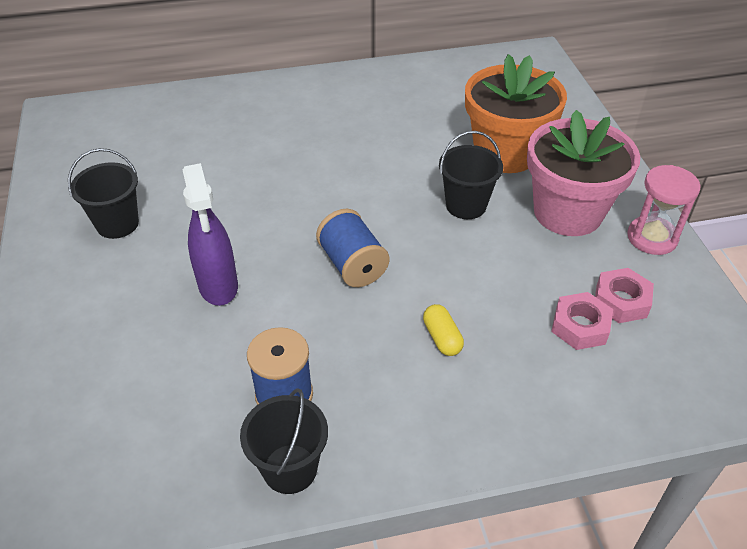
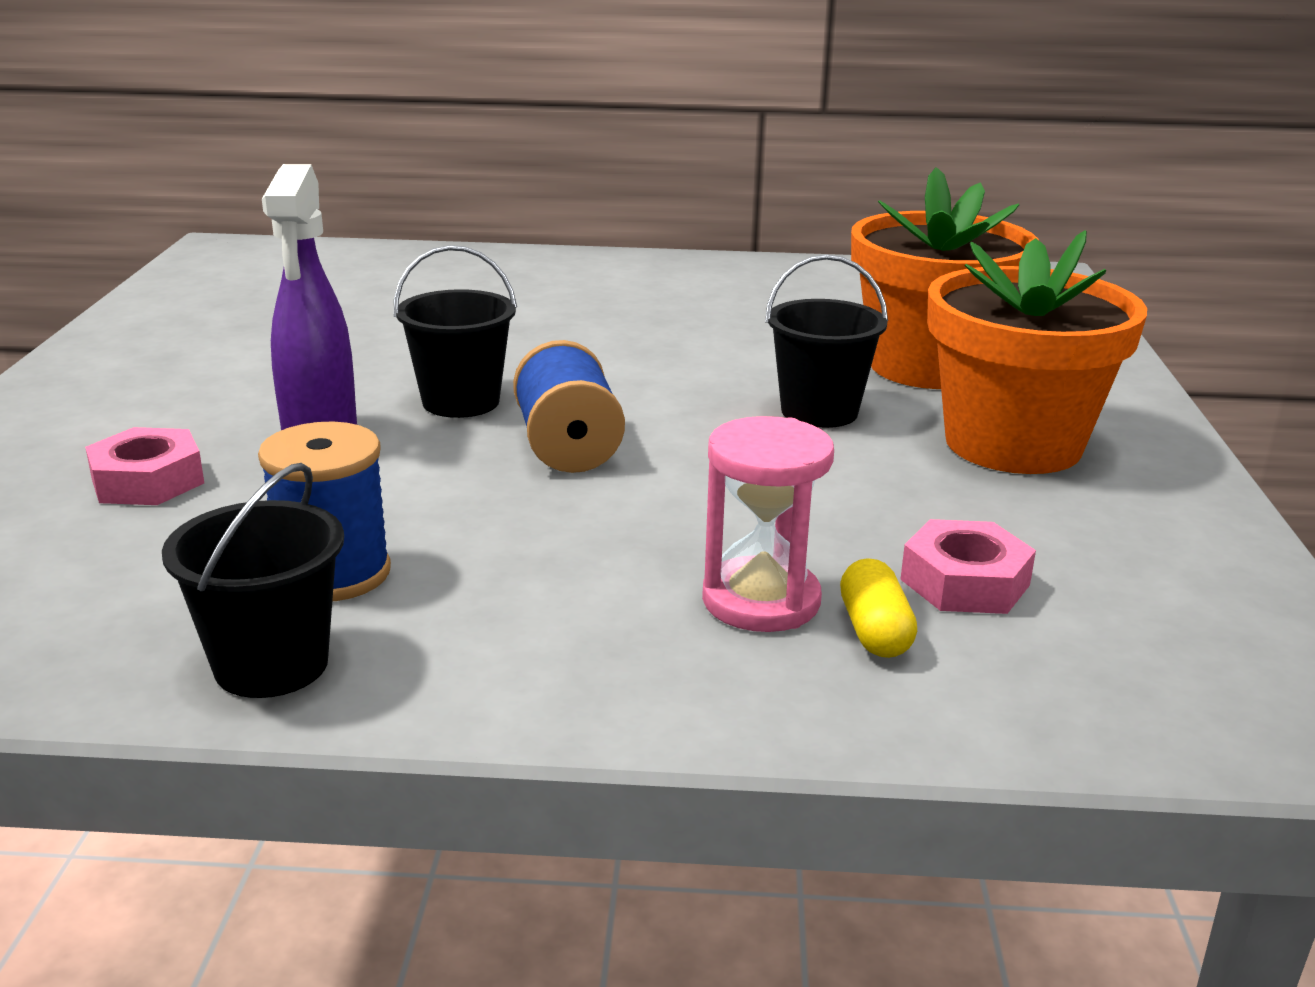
camera: 15 degrees right, 20 degrees down
(117, 224) = (216, 355): black bucket -> black bucket (461, 402)
(442, 338) = (676, 553): yellow capsule -> yellow capsule (874, 631)
(567, 212) = (1013, 444): pink flower pot -> orange flower pot
(621, 301) = (1069, 563): pink nut -> pink nut (147, 481)
(652, 238) = (1174, 496): pink hourglass -> pink hourglass (761, 601)

